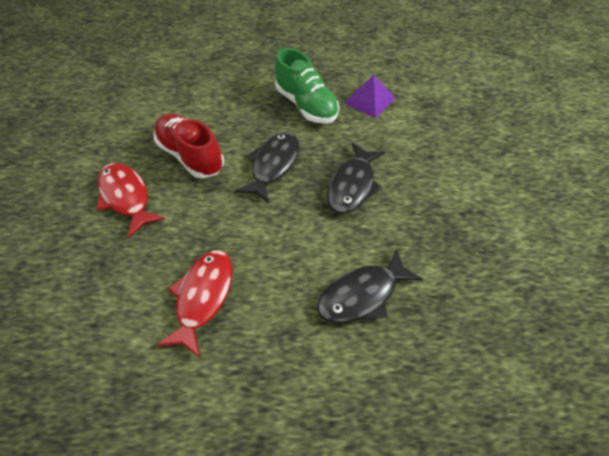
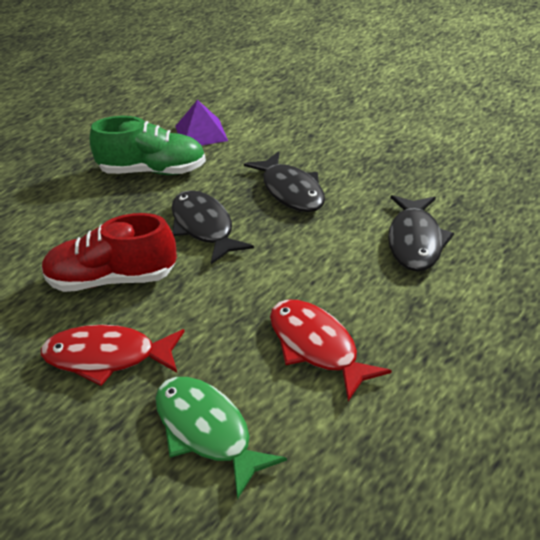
camera: 50 degrees left, 15 degrees down
(96, 283) = (207, 431): none -> green fish

